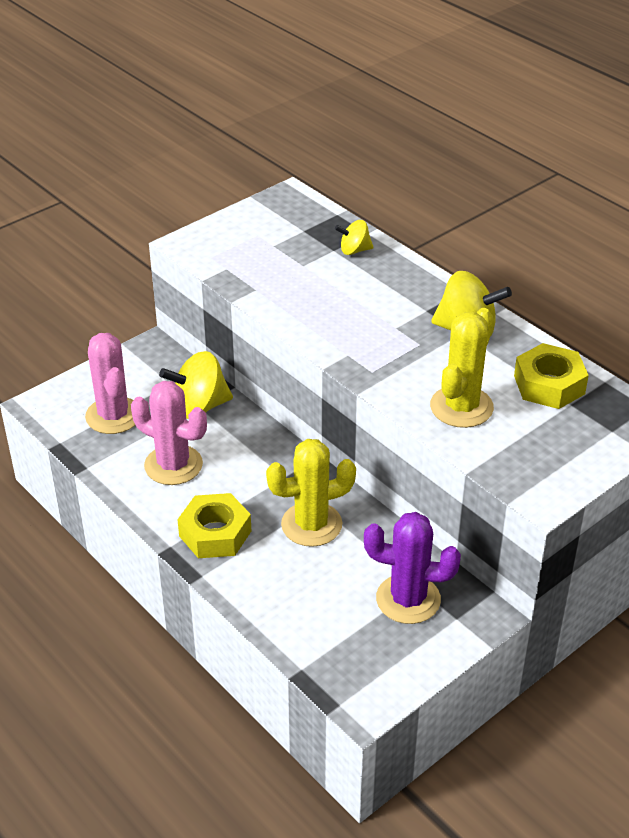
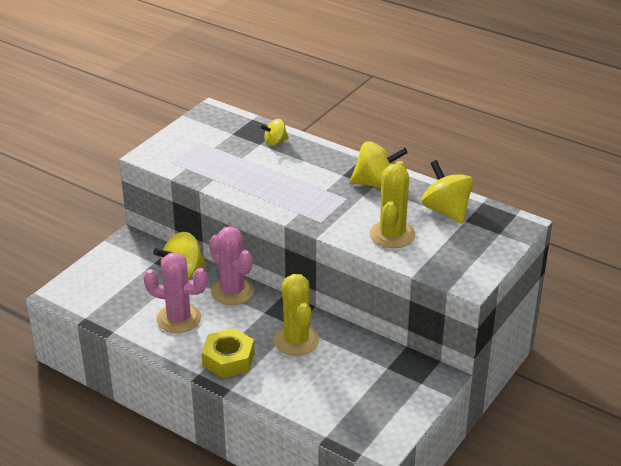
camera: 15 degrees left, 5 degrees down
(113, 416) = (119, 292): pink cactus -> pink cactus (232, 291)
(311, 524) = (296, 341): yellow cactus -> yellow cactus turned 75 degrees counterclockwise
(408, 599) = (383, 377): purple cactus -> none
(549, 385) = (446, 211): yellow nut -> yellow spinning top

